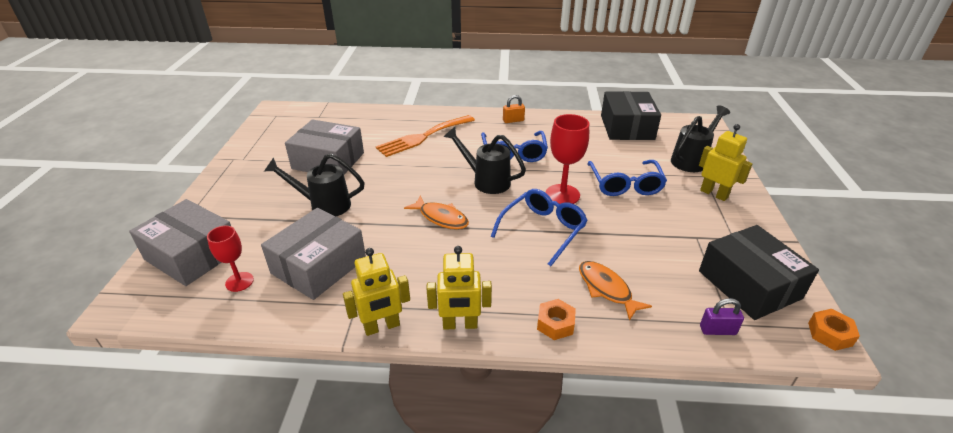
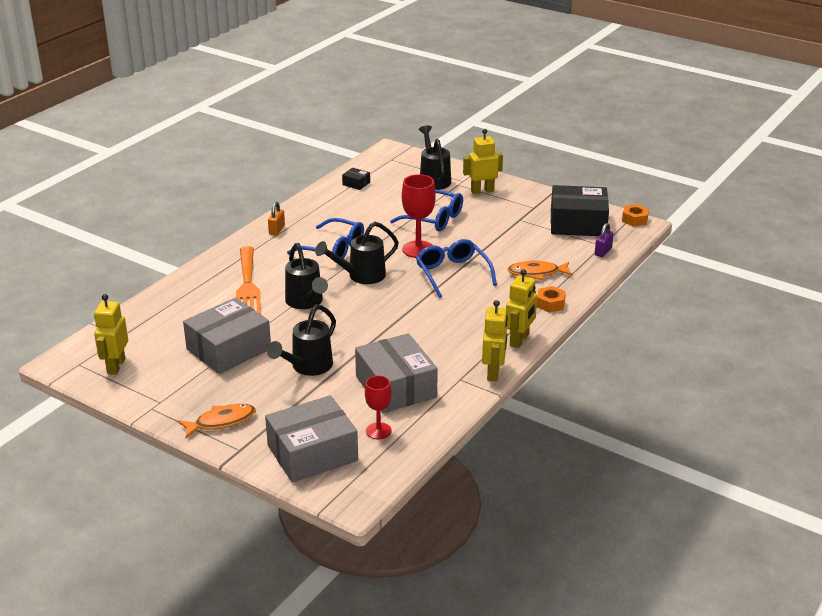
camera: 60 degrees left, 5 degrees down
(280, 128) = (116, 366): none -> yellow robot
(420, 170) = (306, 302): none -> black watering can
(441, 218) = (390, 313): orange fish -> orange fish (221, 422)
(627, 127) = (356, 183): black box -> black box, size x0.41

